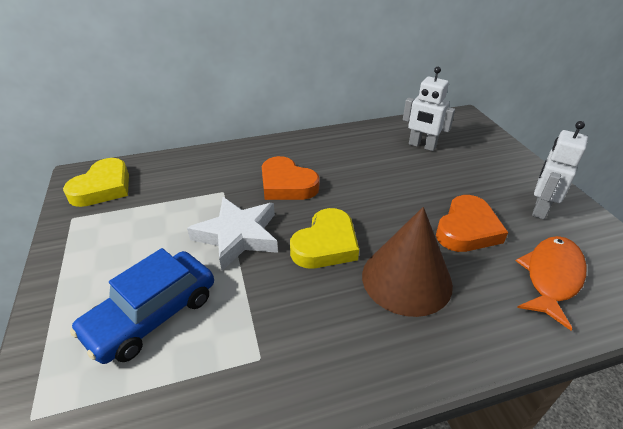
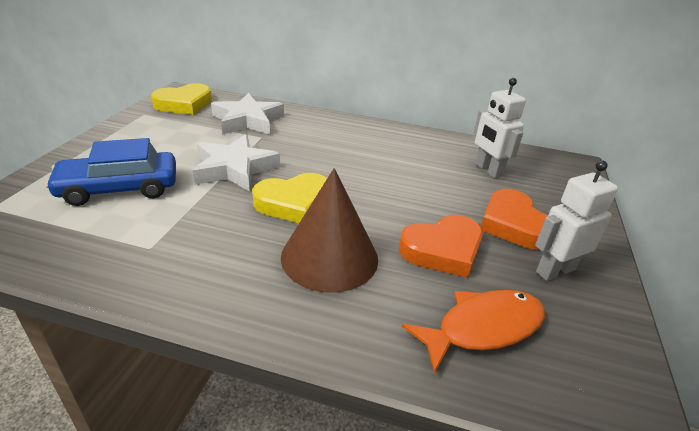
camera: 30 degrees right, 5 degrees down
(190, 179) = (248, 120): none -> white star
(287, 184) = (317, 151): orange heart -> orange heart (513, 224)

